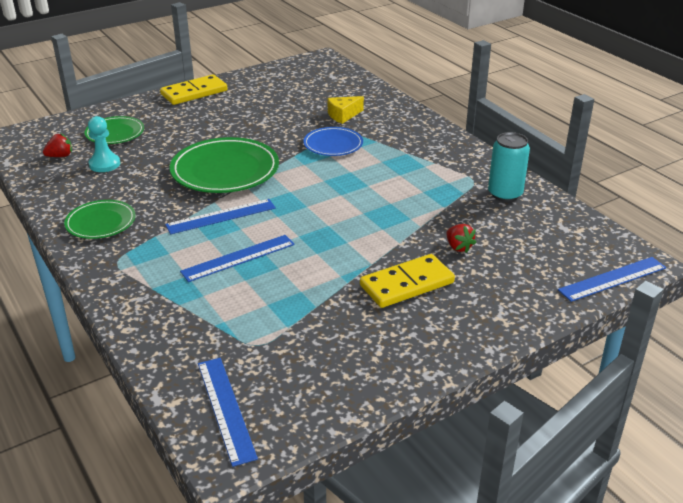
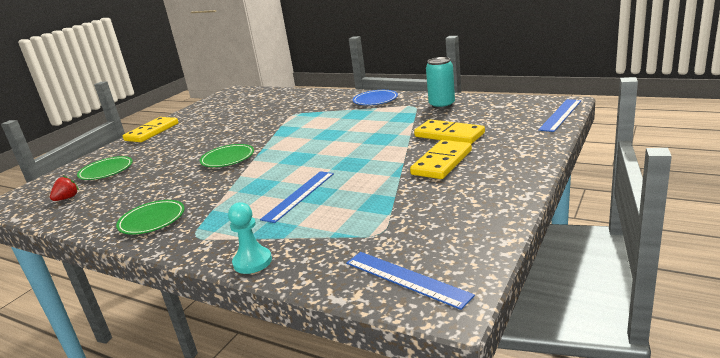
camera: 25 degrees left, 10 degrees down
(104, 164) = (116, 189): turquoise pawn -> turquoise pawn (252, 262)
(221, 216) = (256, 181): blue ruler -> none
(225, 170) = (227, 158): green plate -> green plate, size x0.58
(333, 144) = (295, 122): blue plate -> blue plate (375, 100)
(343, 115) = (283, 108): yellow cheese -> none
(458, 247) = (449, 135): red strawberry -> yellow domino

